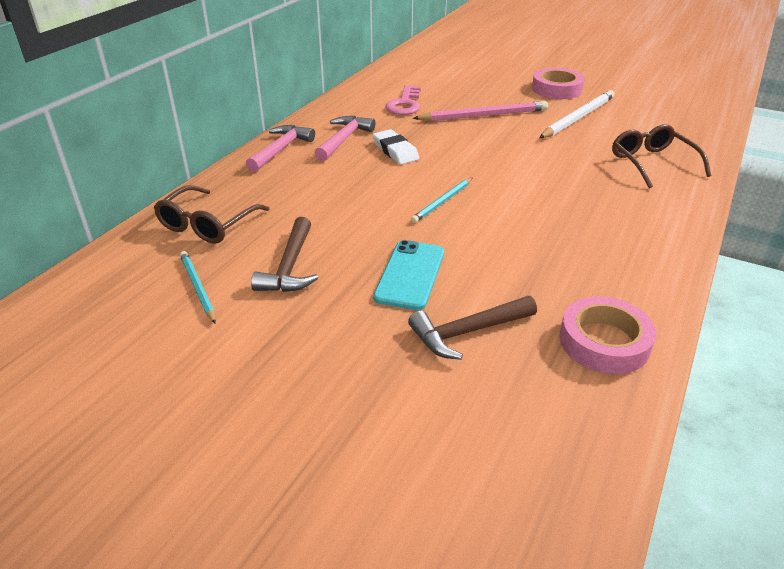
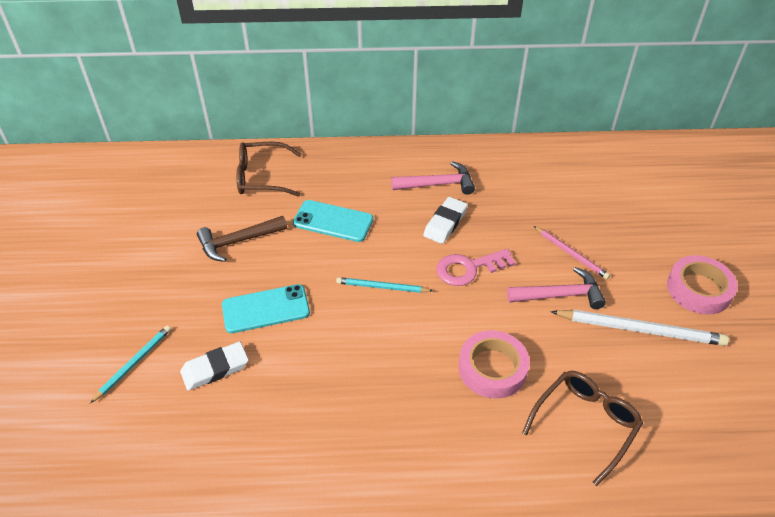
camera: 60 degrees right, 10 degrees up
(197, 288) = (191, 211): turquoise pencil -> turquoise pencil (134, 363)
(280, 150) = (390, 158): pink hammer -> pink hammer (560, 295)
(328, 202) = (333, 221): none -> turquoise phone
(405, 104) = (542, 191): pink key -> pink key (469, 268)
(468, 332) = (215, 368): brown hammer -> white eraser
(483, 115) = (571, 254): pink pencil -> pink pencil, size x0.60
(604, 342) = (245, 458): pink tape -> pink tape (492, 368)

